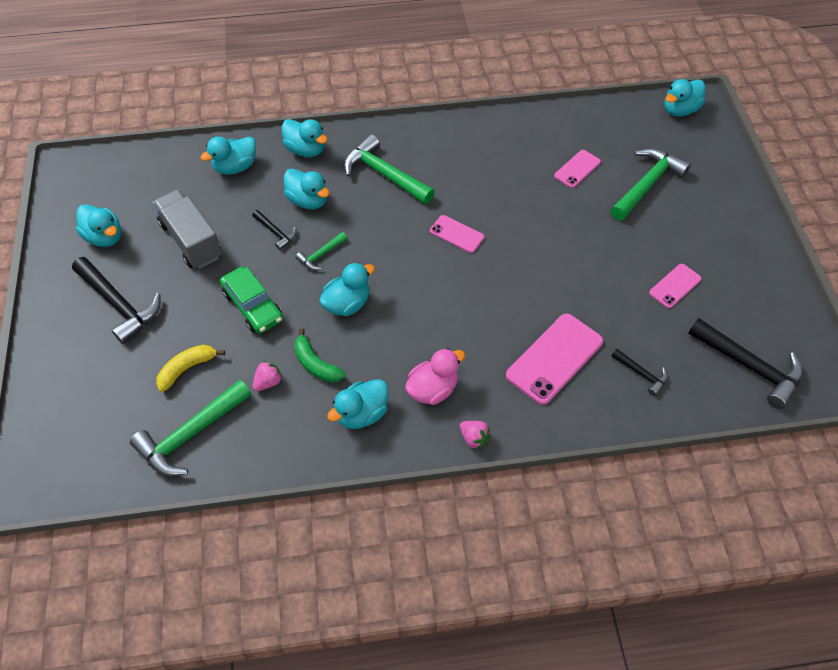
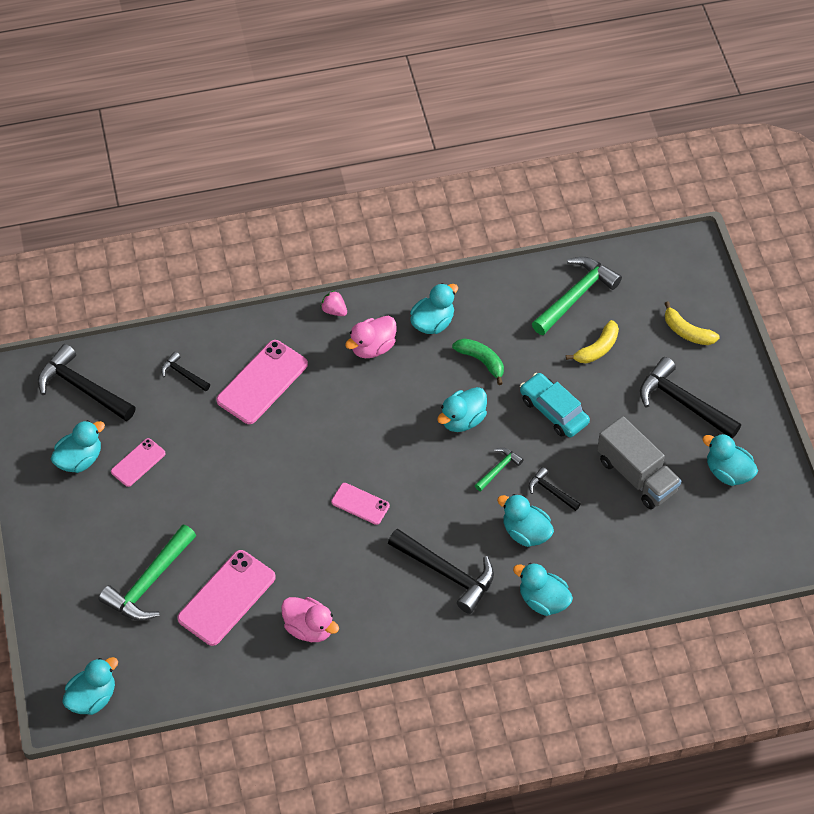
camera: 175 degrees right, 0 degrees up
(82, 380) = (687, 332): none -> yellow banana
(235, 167) = (618, 570): turquoise duck -> turquoise duck (80, 459)
(253, 306) = (553, 411): green car -> turquoise car
(268, 382) = (521, 342): pink strawberry -> none
(384, 174) = (447, 573): green hammer -> black hammer
(505, 143) = (309, 628): none -> pink duck
(577, 169) = (226, 598): pink phone -> pink phone, size x1.79

